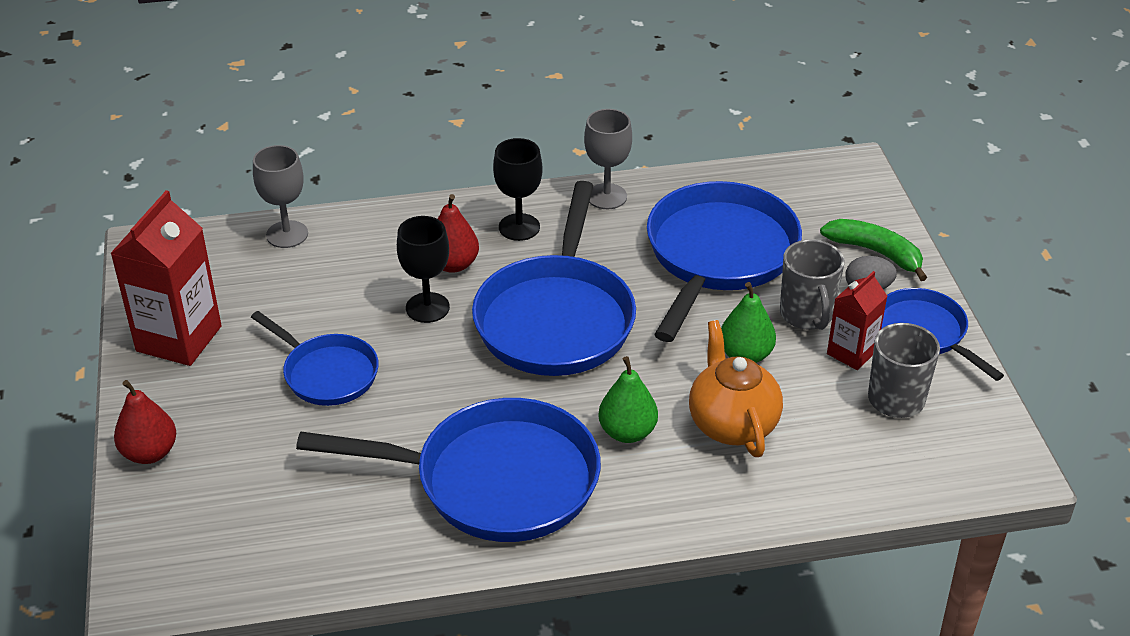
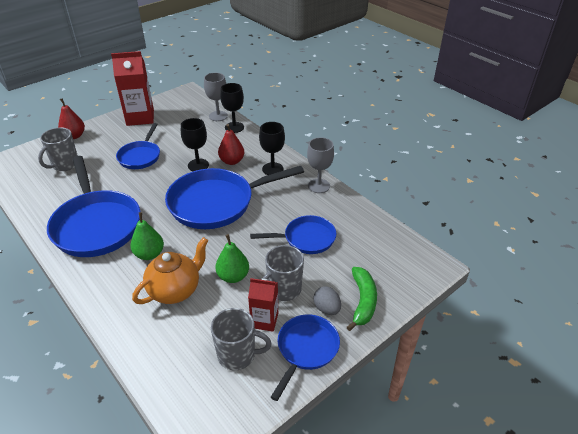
camera: 60 degrees right, 0 degrees up
(252, 488) = (65, 165): none -> grey mug
(347, 227) = (234, 127): none -> black goblet
(718, 255) = (306, 238): blue pan -> blue pan, size x0.56

